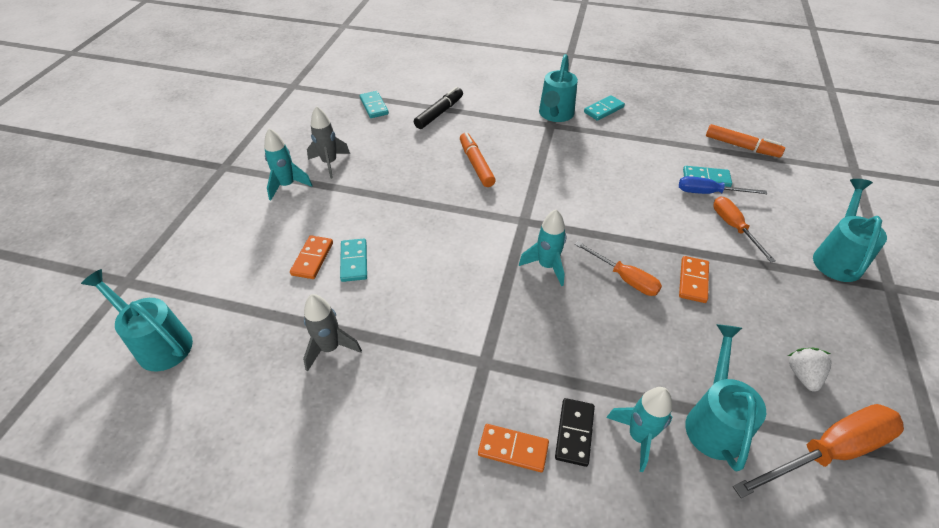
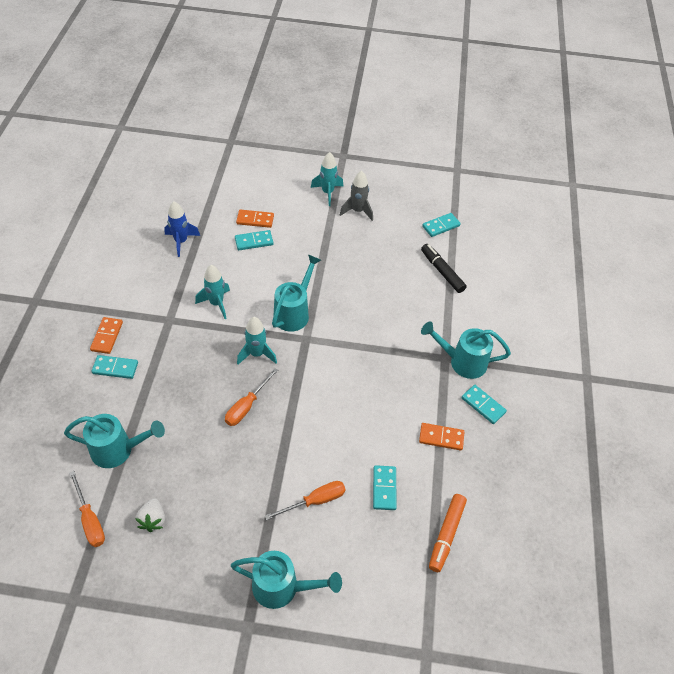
camera: 80 degrees right, 5 degrees up
(159, 343) = (185, 168): turquoise watering can -> turquoise watering can (294, 313)
(330, 348) = (181, 242): grey rocket -> blue rocket
(439, 113) = (442, 272): black marker -> black marker turned 150 degrees counterclockwise
(476, 164) = (372, 303): orange marker -> none
(574, 433) = (115, 368): black domino -> turquoise domino
(638, 436) = (110, 403): turquoise rocket -> turquoise rocket (216, 303)
(693, 281) = (246, 456): orange domino -> orange domino (441, 438)
(708, 193) = (362, 487): blue screwdriver -> none
(803, 375) = (153, 520): white strawberry -> white strawberry turned 90 degrees clockwise
(828, 452) = (90, 520): orange screwdriver -> orange screwdriver, size x0.62

